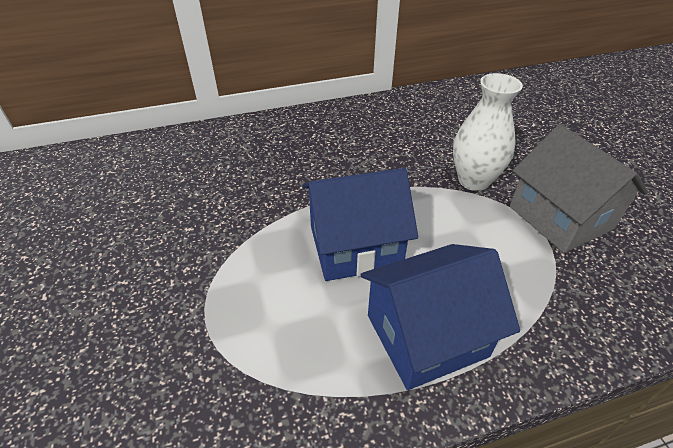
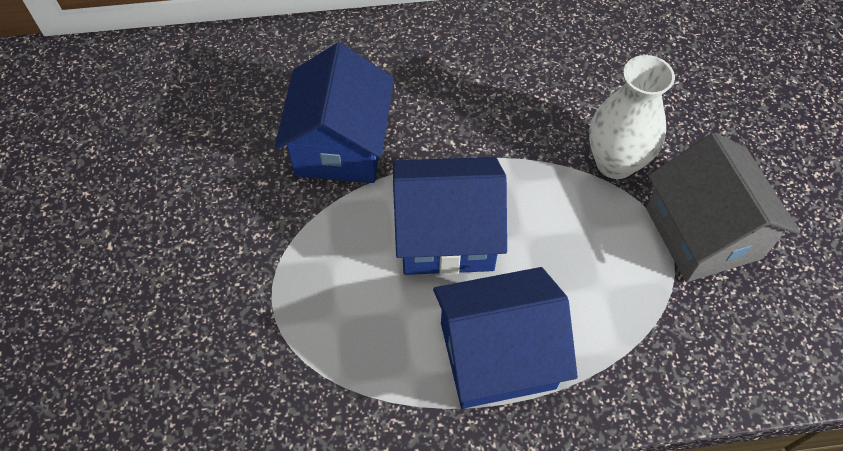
camera: 10 degrees right, 15 degrees up
(253, 194) = (341, 145): none -> blue house

